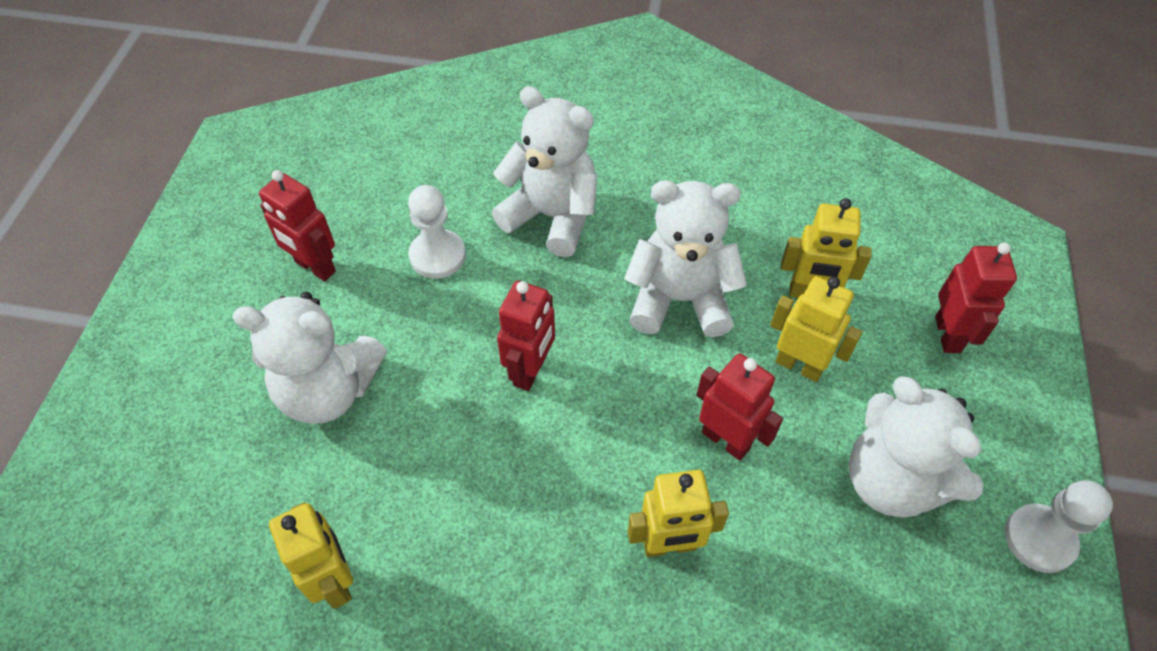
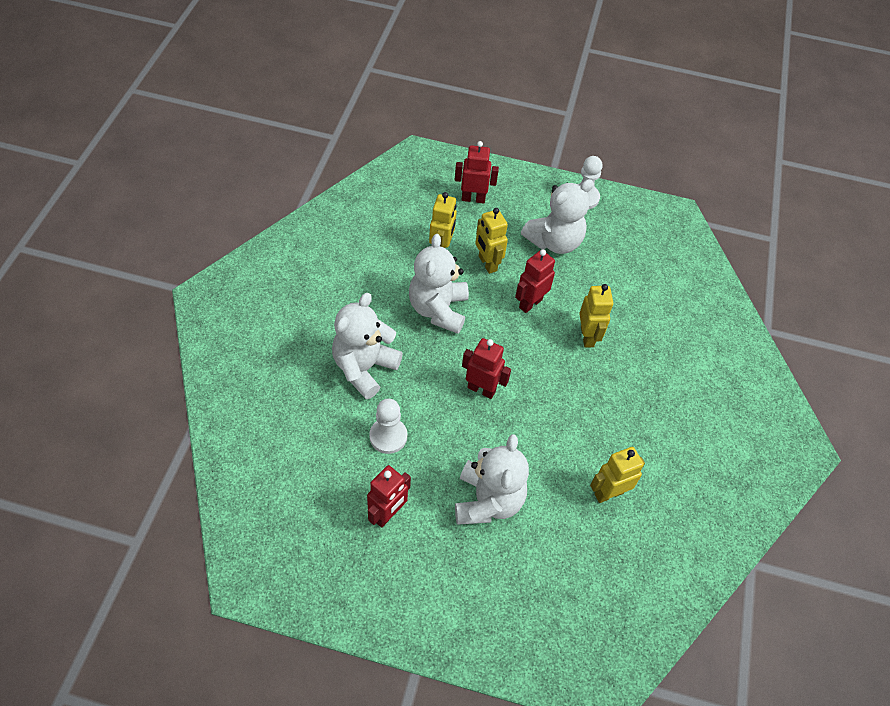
camera: 90 degrees left, 0 degrees up
(799, 365) = (487, 263): yellow robot -> yellow robot turned 60 degrees counterclockwise

